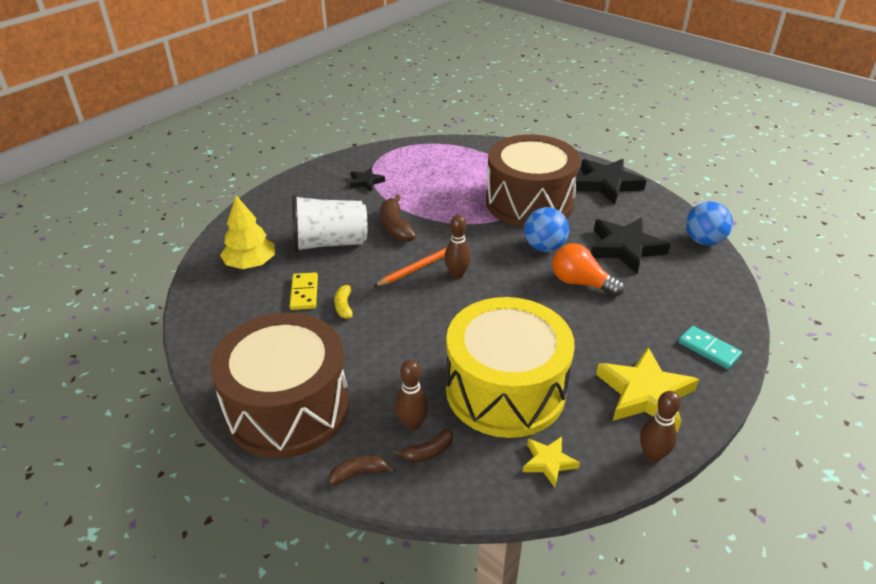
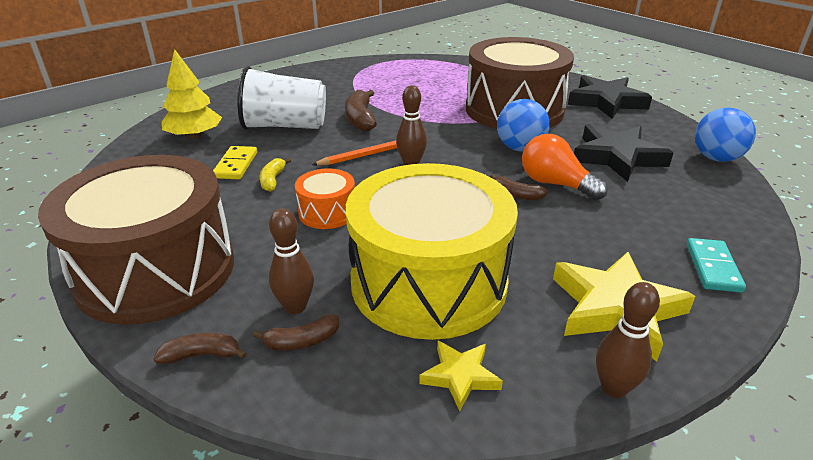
camera: 10 degrees right, 5 degrees down
(366, 182) = (346, 82): black star -> none
(404, 334) = (327, 212): none -> orange drum
(552, 298) = (516, 195): none -> brown banana
(708, 349) = (713, 267): turquoise domino -> turquoise domino turned 45 degrees clockwise

